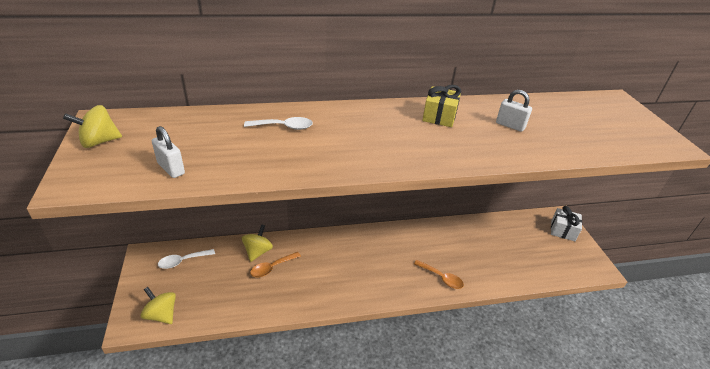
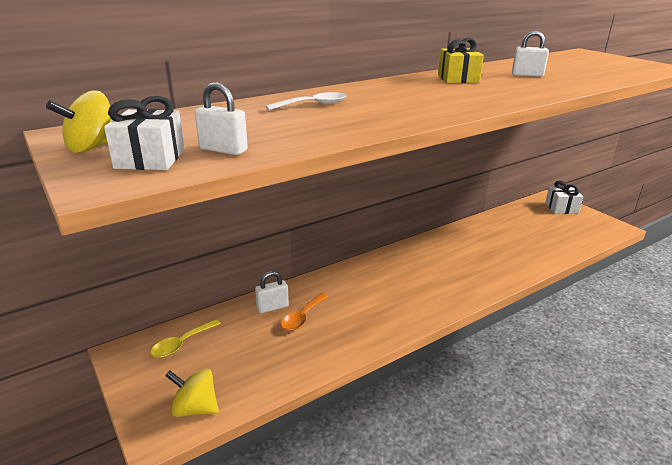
camera: 20 degrees left, 10 degrees down
(120, 166) = (150, 159): none -> white gift
(183, 261) = (182, 344): white spoon -> yellow spoon
(258, 252) = (272, 307): yellow spinning top -> white padlock
(441, 278) = (489, 274): orange spoon -> none

